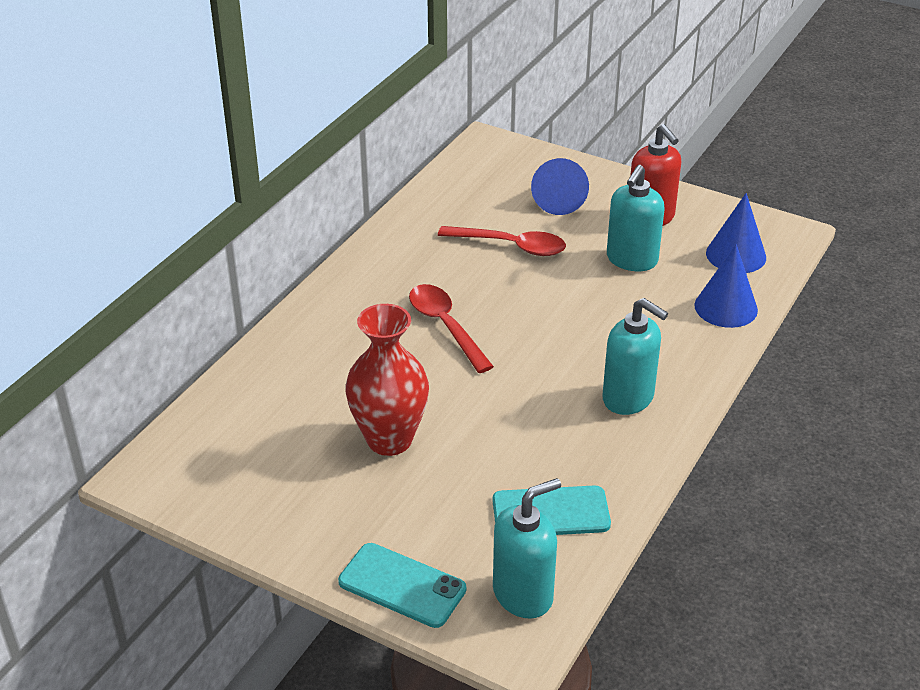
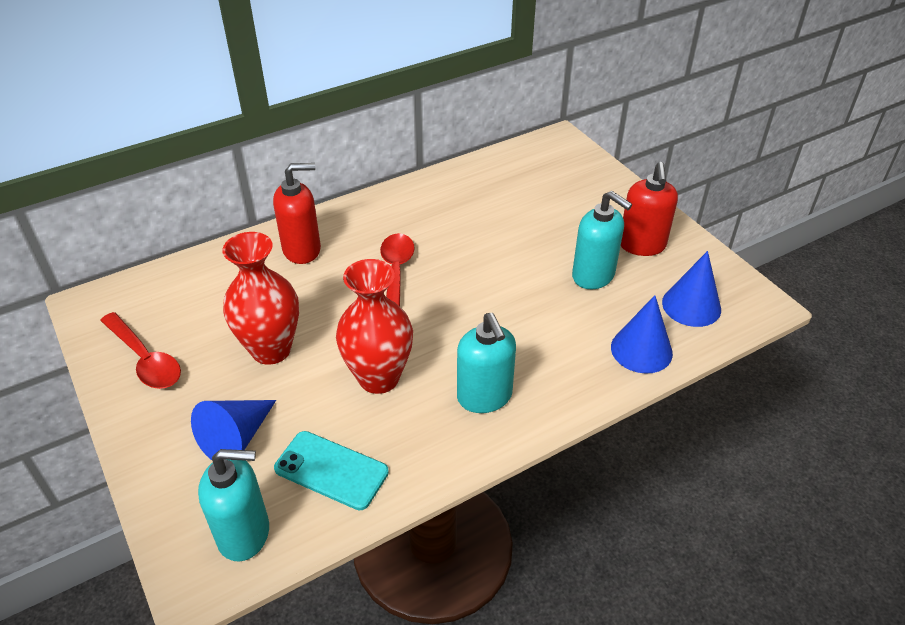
camera: 30 degrees right, 5 degrees up
(325, 338) = (302, 250): none -> red soap dispenser
(402, 585) = (167, 477): turquoise phone -> none
(510, 246) = (504, 228): red spoon -> red spoon (145, 359)
(519, 421) = (379, 378): none -> red vase
(558, 199) = (577, 203): blue cone -> blue cone (237, 438)
(631, 260) = (593, 276): turquoise soap dispenser -> turquoise soap dispenser turned 105 degrees counterclockwise

